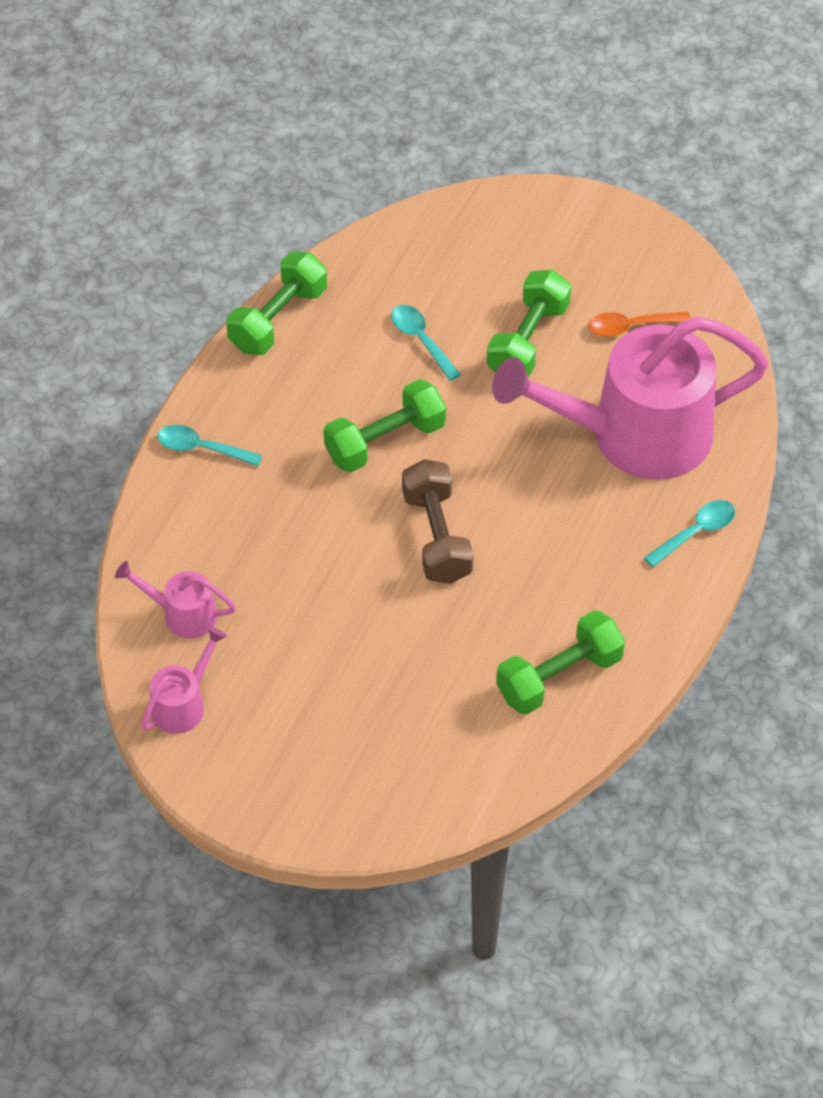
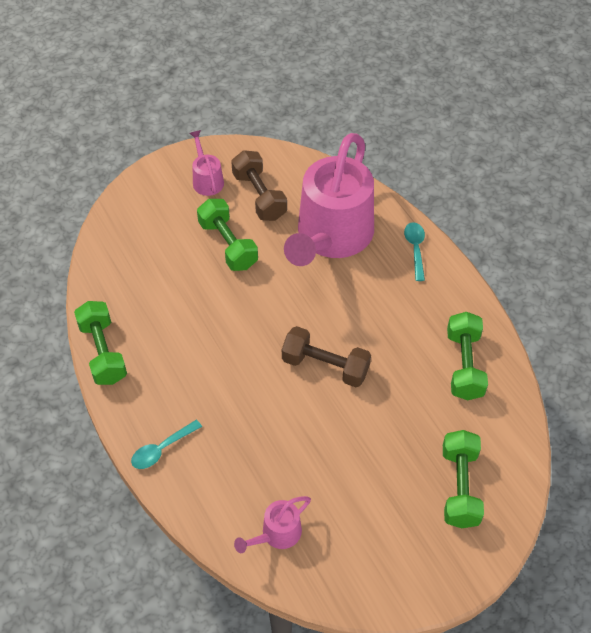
camera: 55 degrees left, 0 degrees up
(183, 703) = (344, 574): pink watering can -> pink watering can (207, 179)
(385, 441) = (238, 351): green dumbbell -> green dumbbell (459, 487)
(421, 340) = (183, 292): turquoise spoon -> none
(631, 326) = (259, 196): orange spoon -> brown dumbbell

